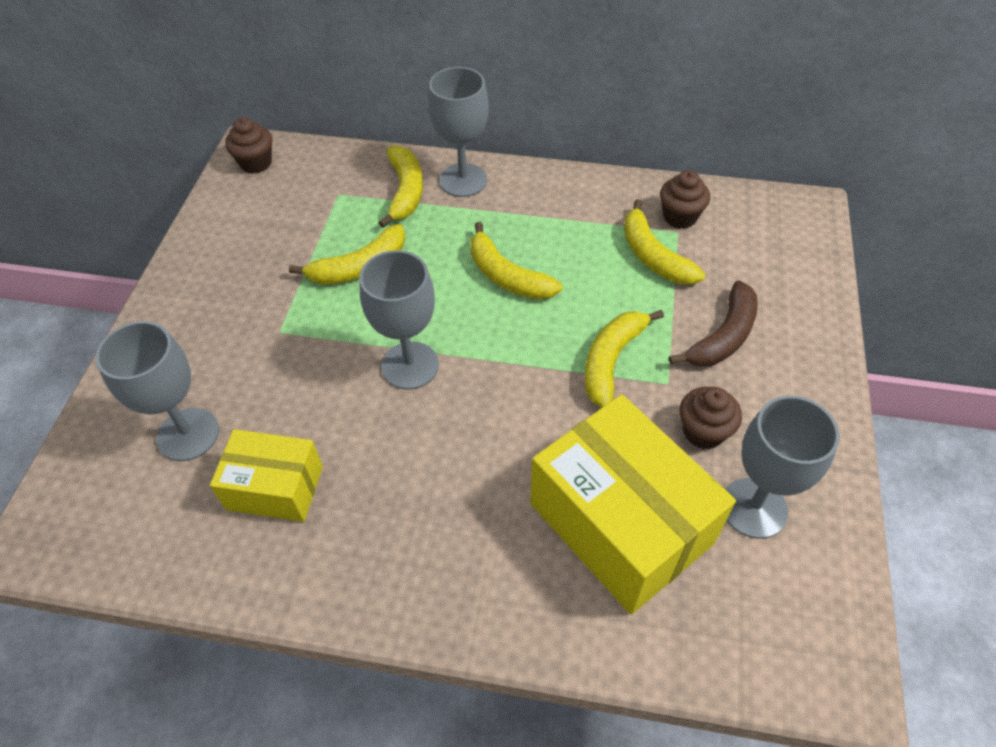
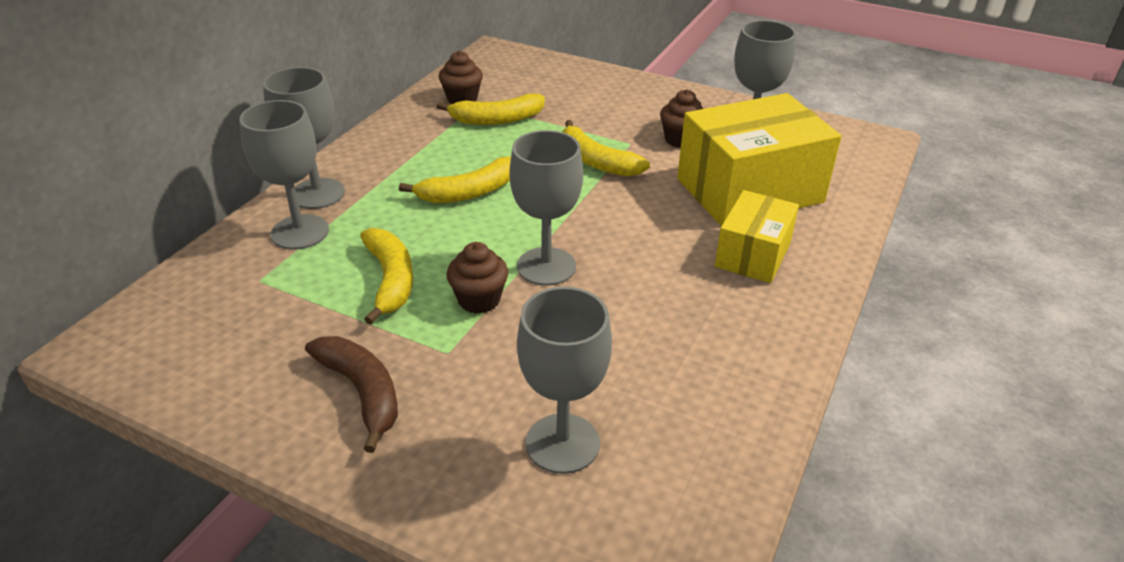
camera: 75 degrees left, 15 degrees down
(256, 163) = (131, 343): brown cupcake -> brown cupcake (479, 300)
(275, 487) = (659, 377): yellow box -> yellow box (753, 254)
(405, 191) = (300, 232): yellow banana -> grey goblet
(723, 336) = (597, 111): brown banana -> brown banana (362, 392)

